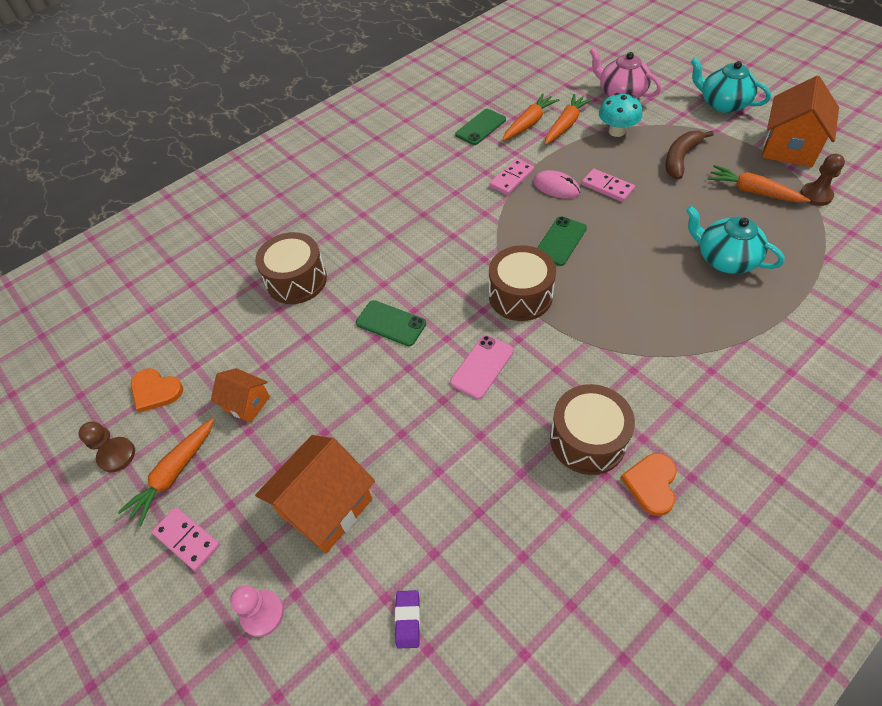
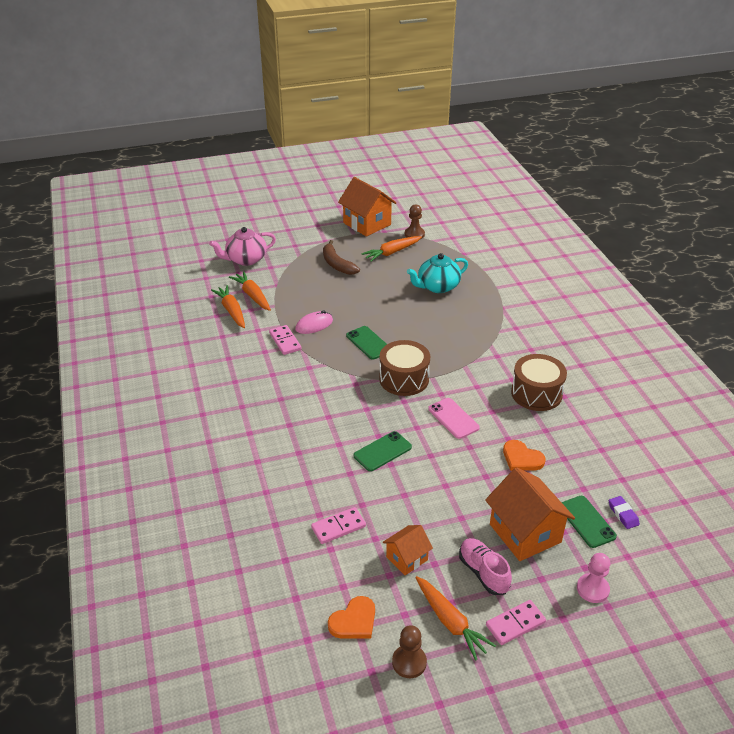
camera: 70 degrees left, 15 degrees down
(250, 482) = (483, 573): none -> pink shoe
(296, 280) = (294, 494): brown drum -> none
(408, 620) = (623, 514): purple eraser -> purple eraser turned 45 degrees clockwise
(480, 127) = (209, 335): green phone -> green phone (586, 521)
(607, 187) = (335, 303): pink domino -> pink domino (338, 527)
(617, 131) = (284, 277): turquoise mushroom -> none
(651, 484) = (578, 381): orange heart -> orange heart (521, 458)
(722, 104) = (302, 227): turquoise teapot -> none

